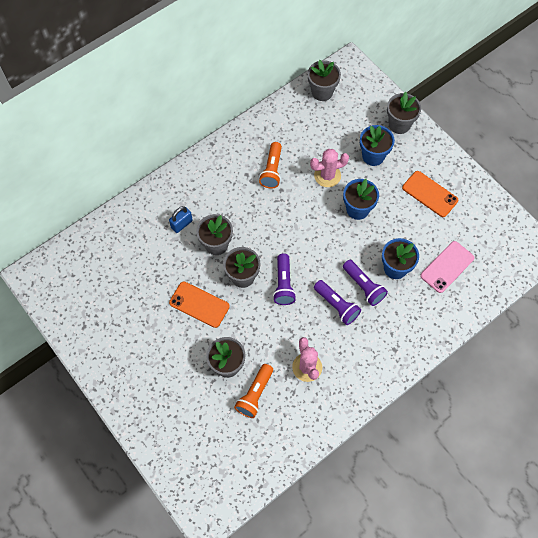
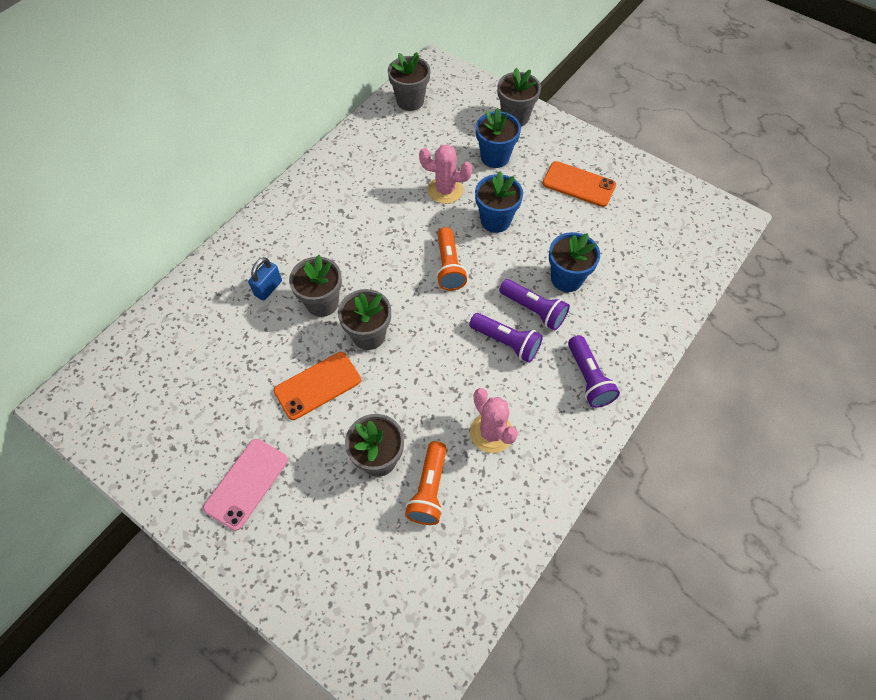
camera: 15 degrees left, 5 degrees down
(199, 304) = (317, 385): orange phone -> orange phone turned 45 degrees counterclockwise
(272, 170) = (372, 199): orange flashlight -> orange flashlight (449, 266)
(283, 284) = (427, 332): purple flashlight -> purple flashlight (588, 378)
(327, 176) = (445, 190): pink cactus -> pink cactus turned 45 degrees clockwise
(447, 267) = (630, 262): pink phone -> pink phone (246, 483)

